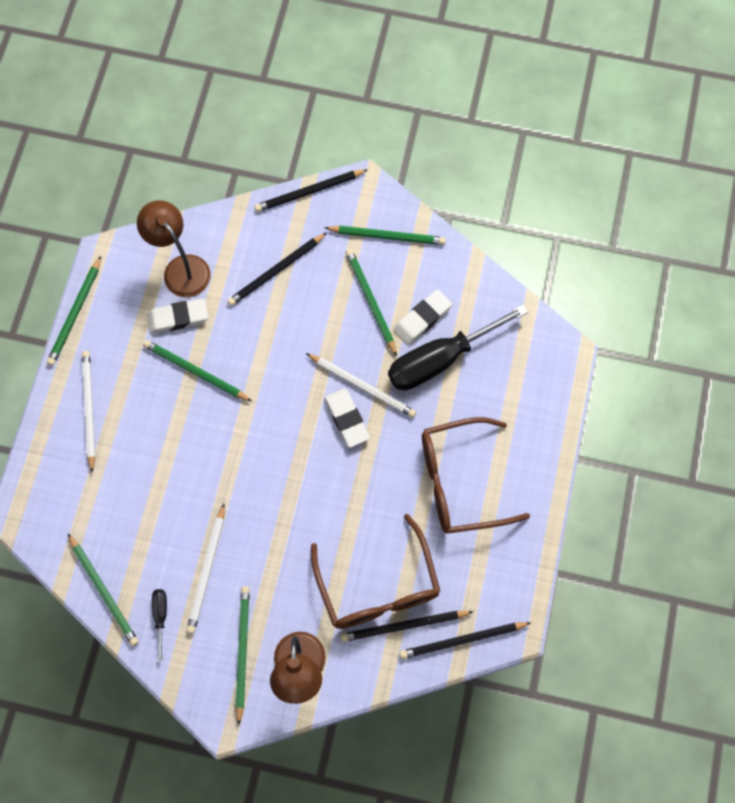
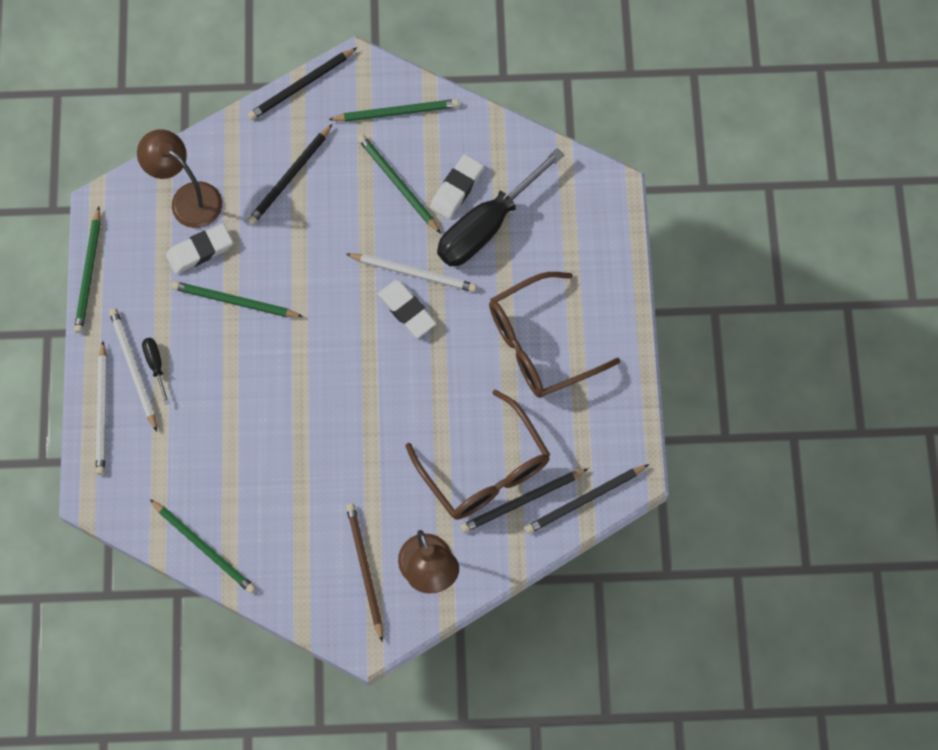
camera: 15 degrees left, 0 degrees up
(160, 616) = (271, 557): black screwdriver -> black screwdriver (156, 365)
(207, 571) = (305, 499): white pencil -> white pencil (102, 411)
(242, 651) = (365, 569): green pencil -> brown pencil

